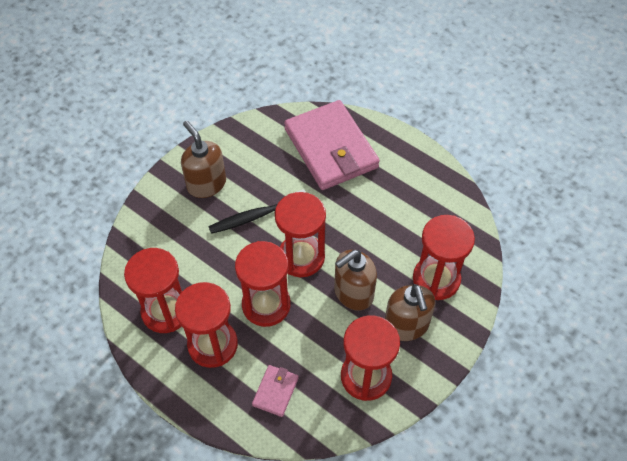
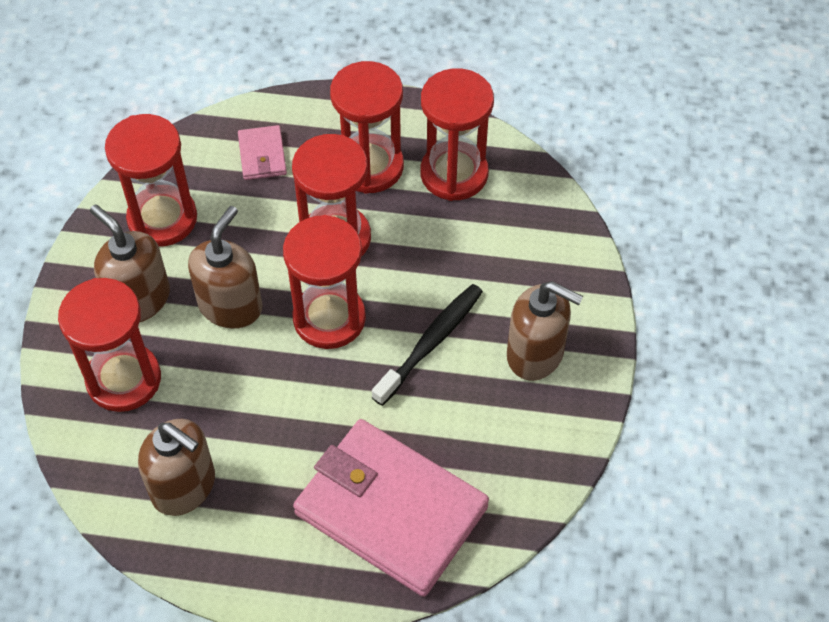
camera: 150 degrees right, 0 degrees up
(427, 206) = (184, 486): none -> brown soap dispenser

